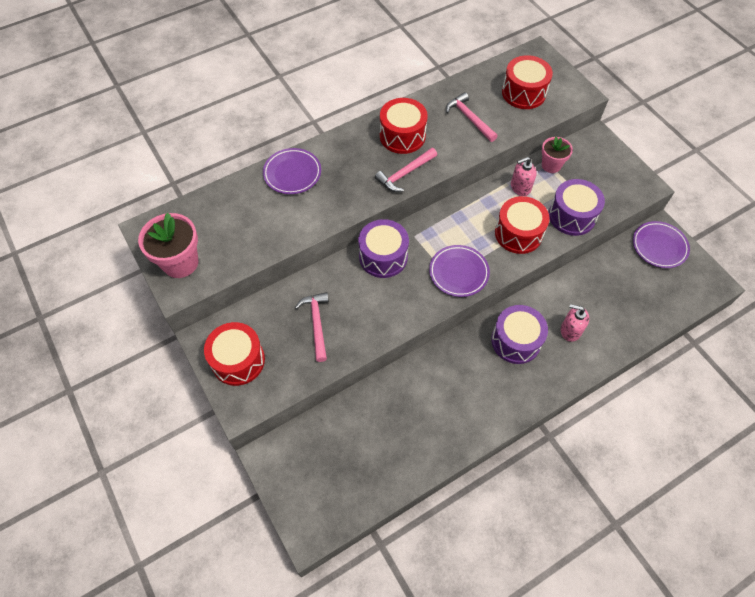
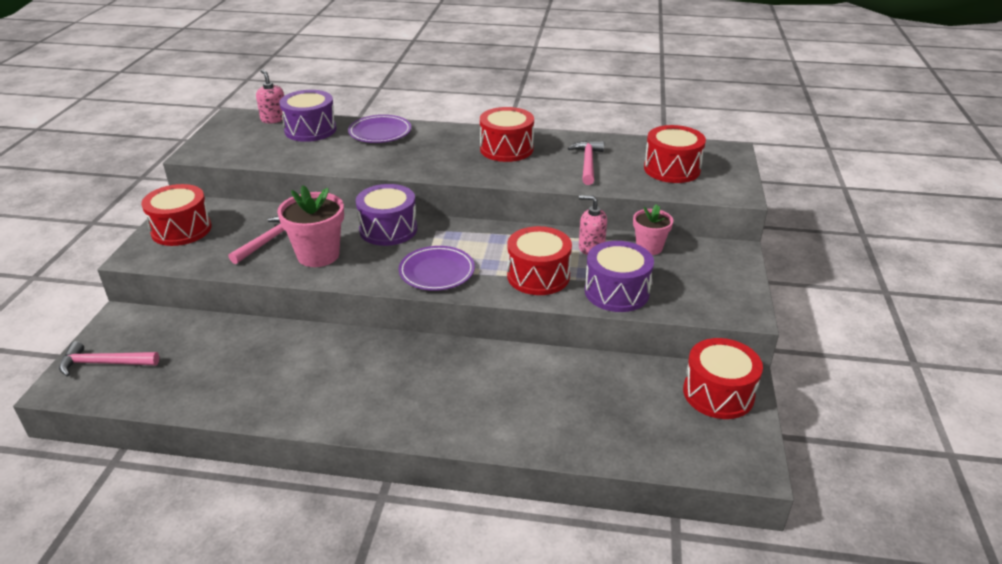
camera: 40 degrees right, 25 degrees down
(180, 262) = (222, 141): pink flower pot -> pink flower pot (318, 255)
(404, 174) = (470, 170): pink hammer -> pink hammer (104, 363)
(516, 341) = (438, 373): purple drum -> purple drum (310, 130)
(570, 330) = (507, 400): pink soap dispenser -> pink soap dispenser (274, 119)
(659, 246) = (718, 393): purple plate -> red drum

